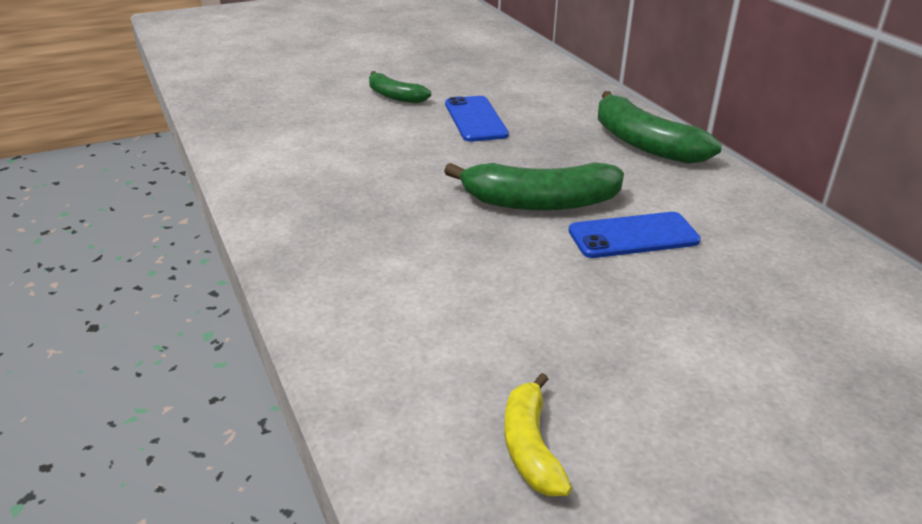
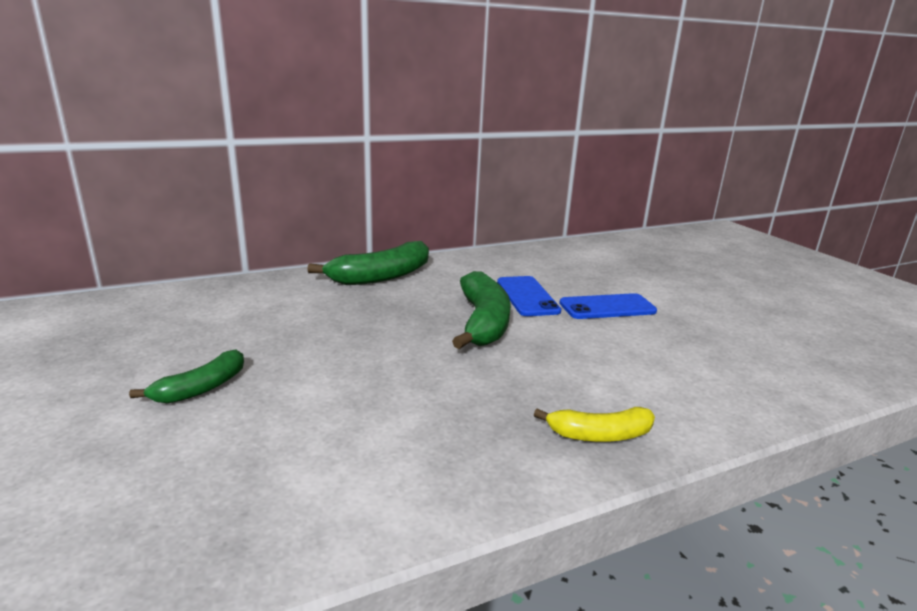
camera: 90 degrees left, 10 degrees down
(475, 119) = (302, 340): blue phone -> blue phone (607, 307)
(530, 447) = (768, 347): yellow banana -> yellow banana (599, 435)

